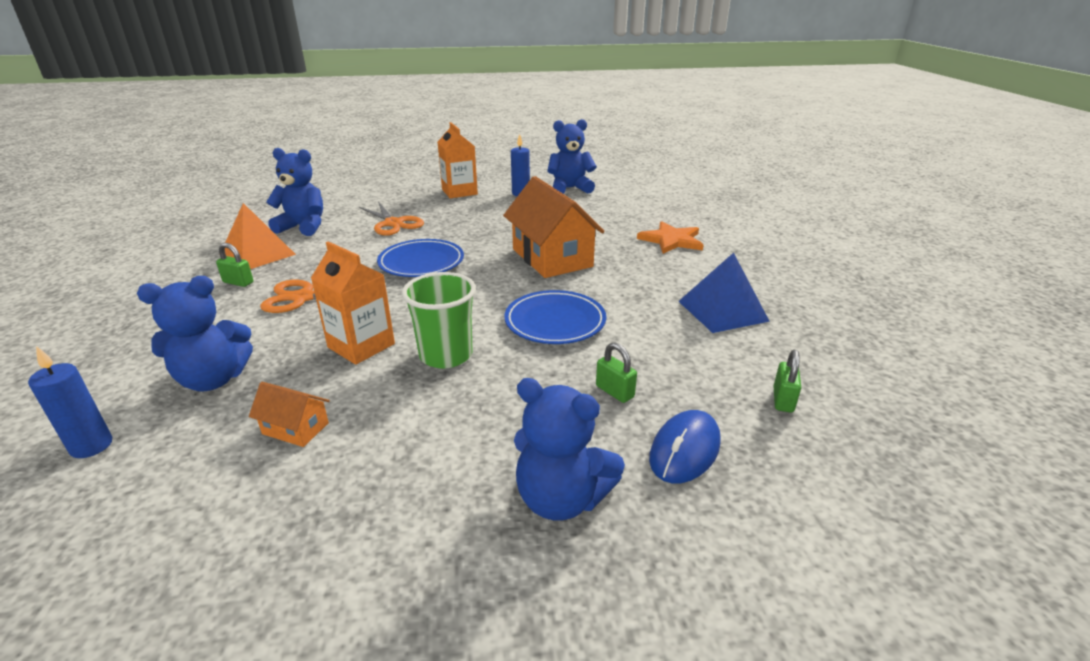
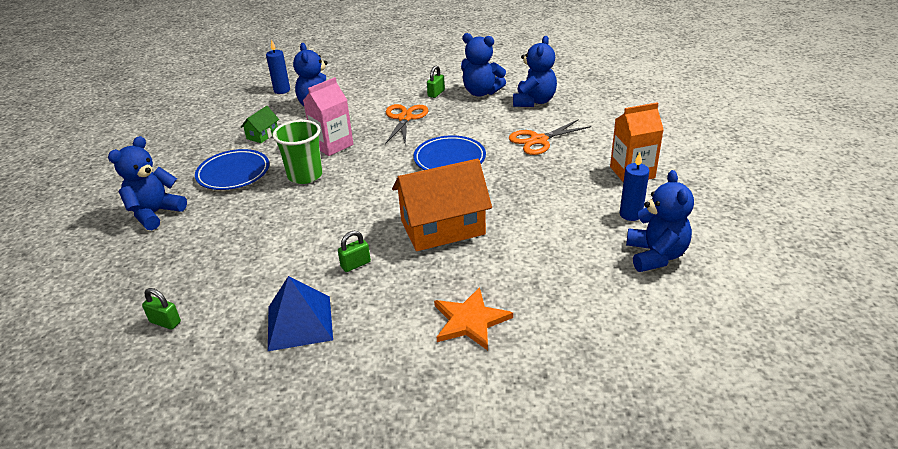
camera: 100 degrees right, 5 degrees up
(257, 254) = (481, 92): orange pyramid -> blue teddy bear
(296, 428) = (262, 135): orange house -> green house
(361, 346) = (332, 145): orange carton -> pink carton
(555, 322) = (325, 222): blue plate -> blue plate (233, 173)
(614, 392) = (226, 241): green padlock -> green padlock (355, 264)
(685, 450) = (155, 262): blue mouse -> none

